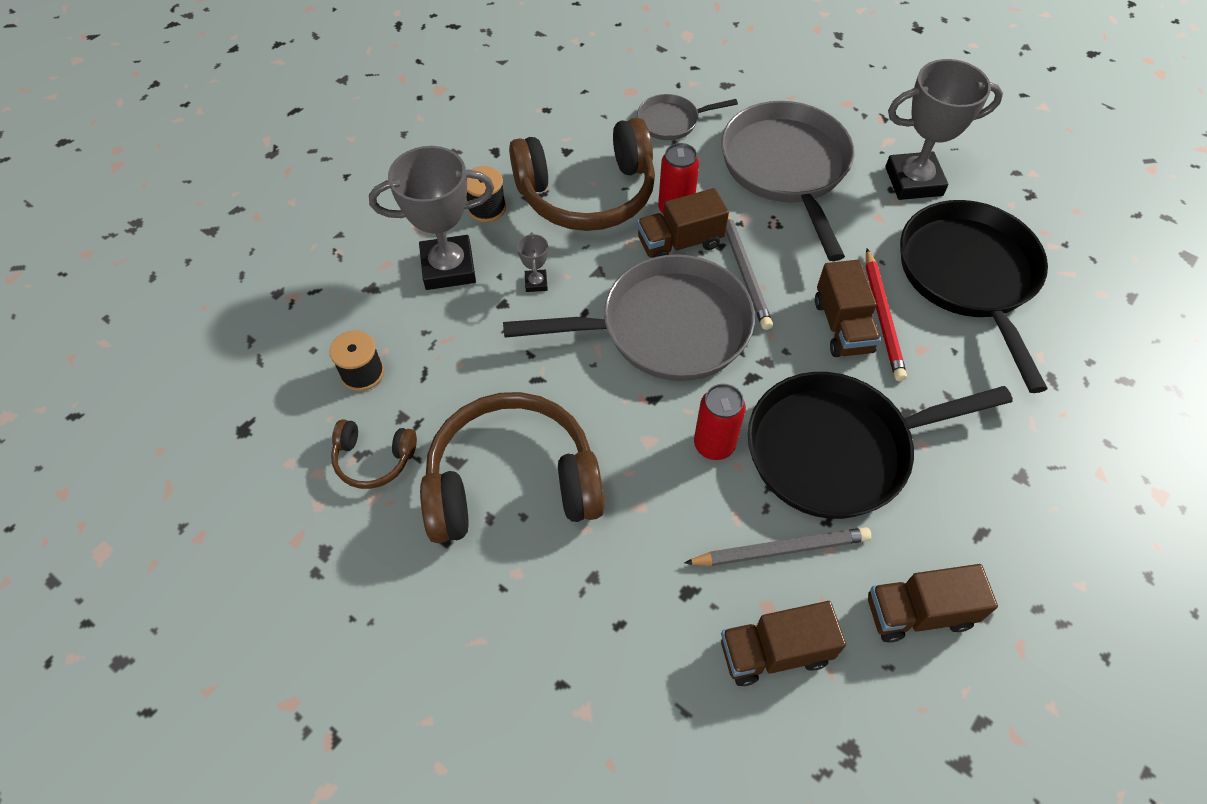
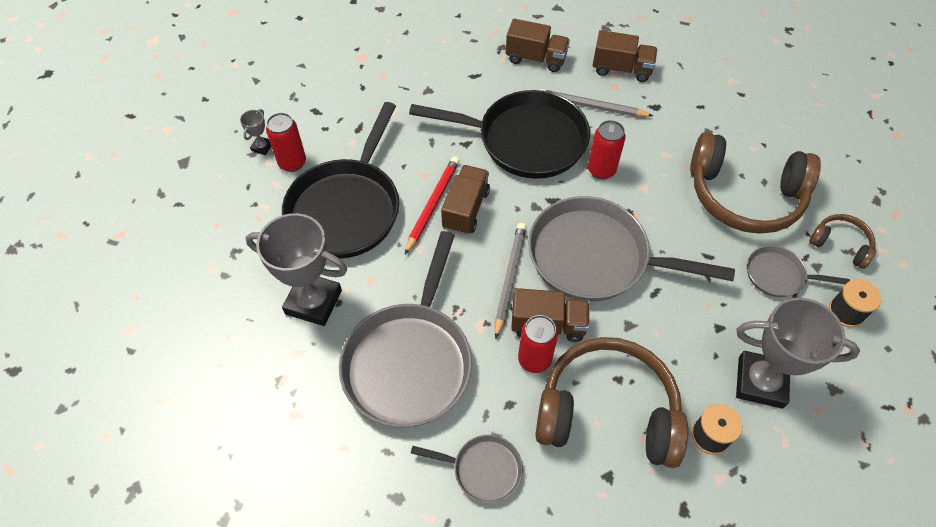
camera: 155 degrees left, 0 degrees up
(447, 387) = (778, 275): none -> grey pan
(536, 283) = (685, 336): grey trophy -> grey trophy (262, 147)
(1078, 303) = (292, 162): none -> red can

